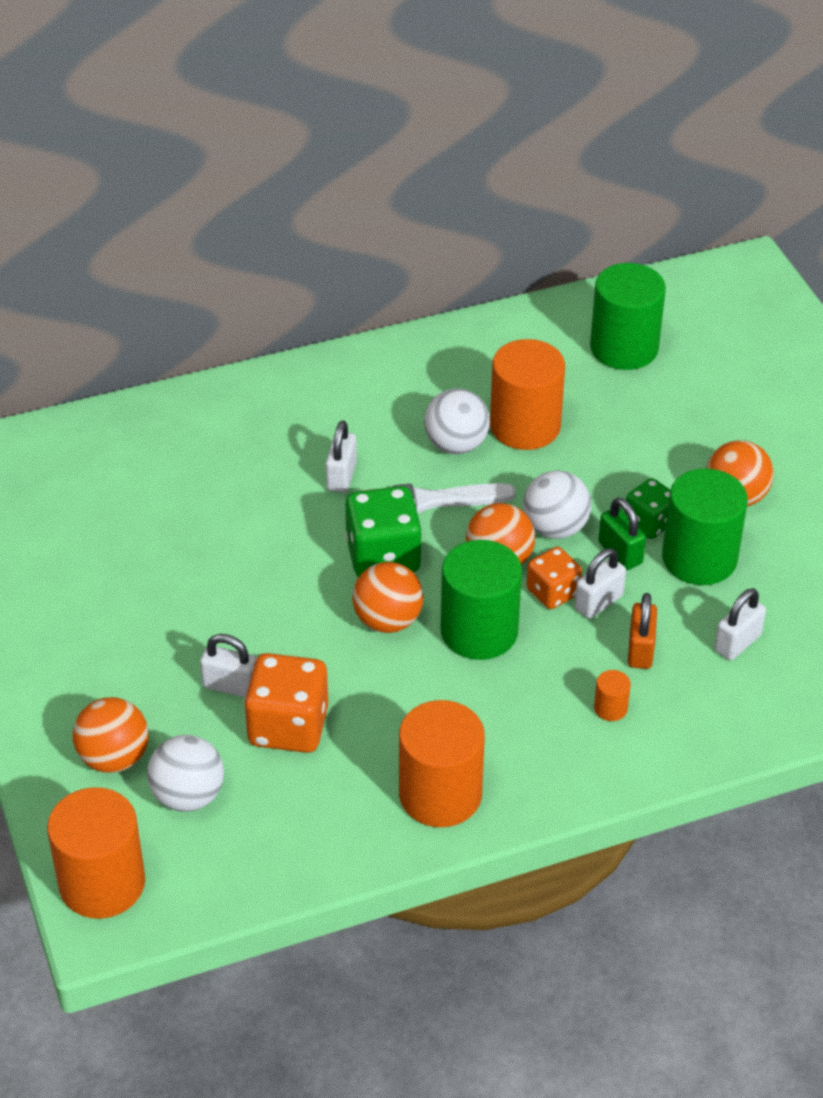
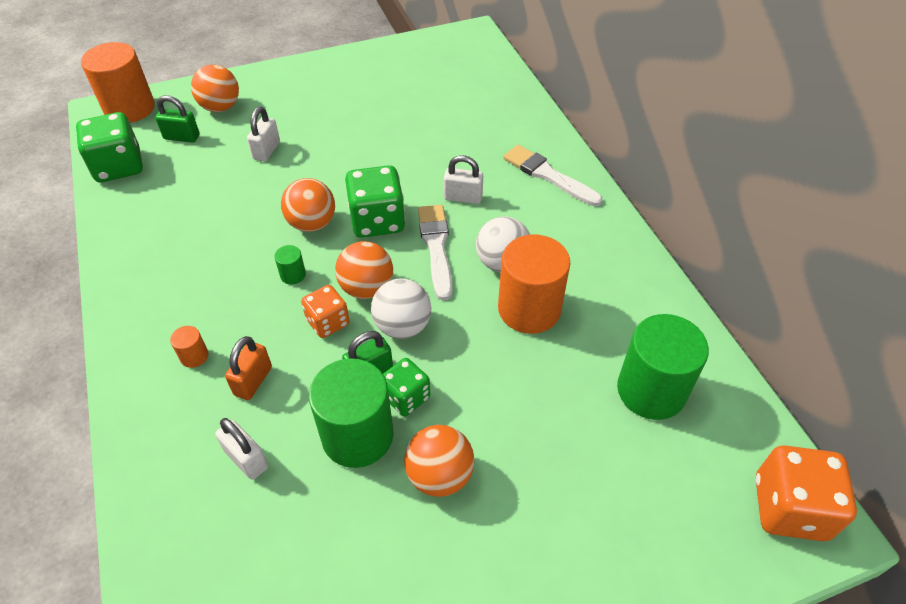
camera: 90 degrees right, 5 degrees up
(188, 796) = (182, 137): white ball -> green padlock
(256, 864) = (119, 167): none -> green dice
(288, 726) = (225, 177): orange dice -> orange dice (789, 508)
(303, 398) = (548, 175): none -> white brush
(440, 795) = (142, 252): orange cylinder -> none
(479, 631) = (293, 275): green cylinder -> green cylinder, size x0.42
(598, 602) = (312, 353): white padlock -> none
(640, 650) = (253, 381): orange padlock -> orange padlock turned 75 degrees counterclockwise

